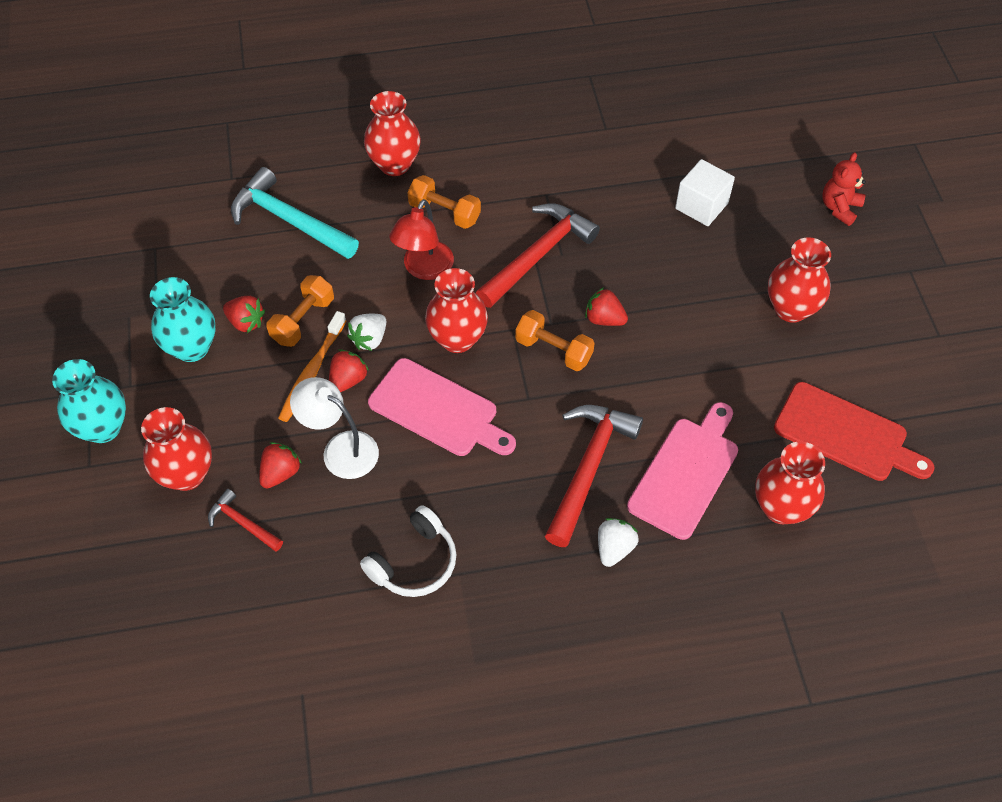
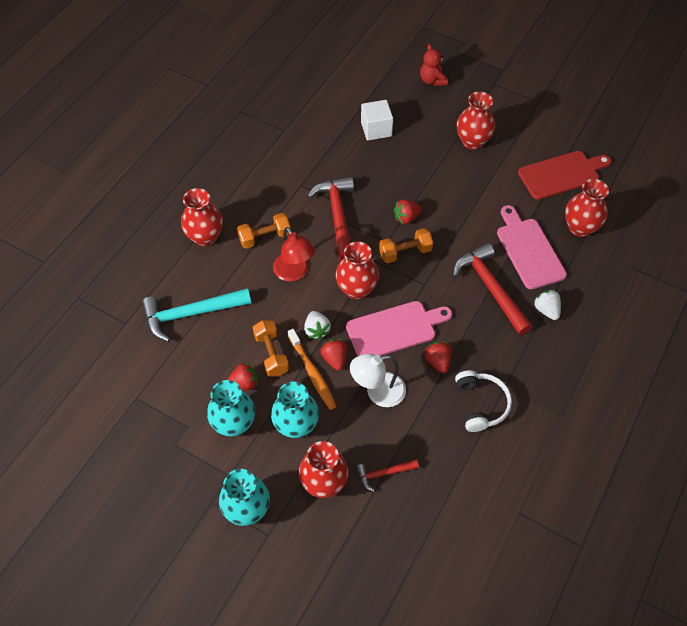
camera: 50 degrees left, 0 degrees up
(235, 402) = (296, 425): none -> turquoise vase
(280, 473) = (367, 433): red strawberry -> red strawberry (437, 361)

